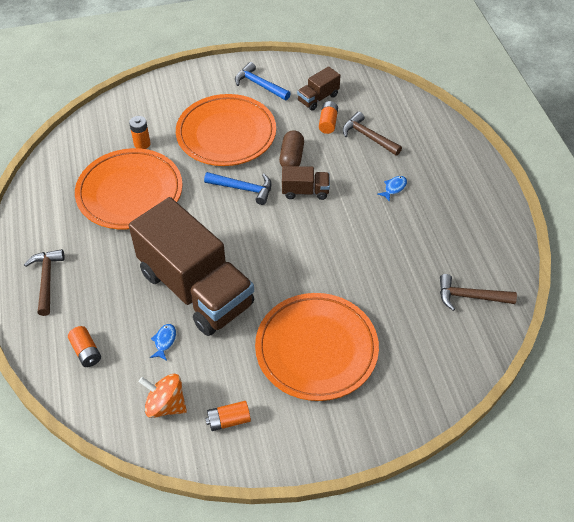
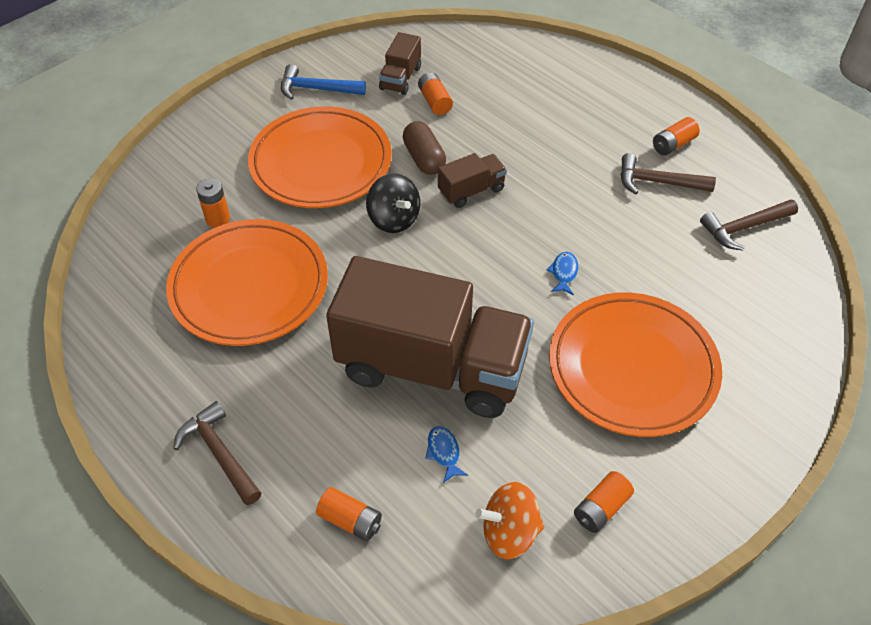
camera: 30 degrees left, 0 degrees up
(243, 189) = (394, 219): blue hammer -> black spinning top
(368, 137) = (494, 99): brown hammer -> brown hammer (658, 182)
(394, 188) = (568, 144): blue fish -> blue fish (564, 273)
(468, 219) = (673, 145): none -> orange battery

